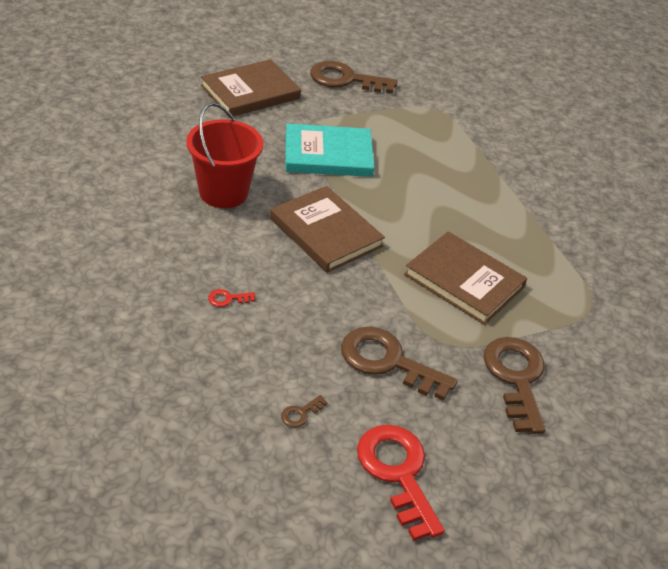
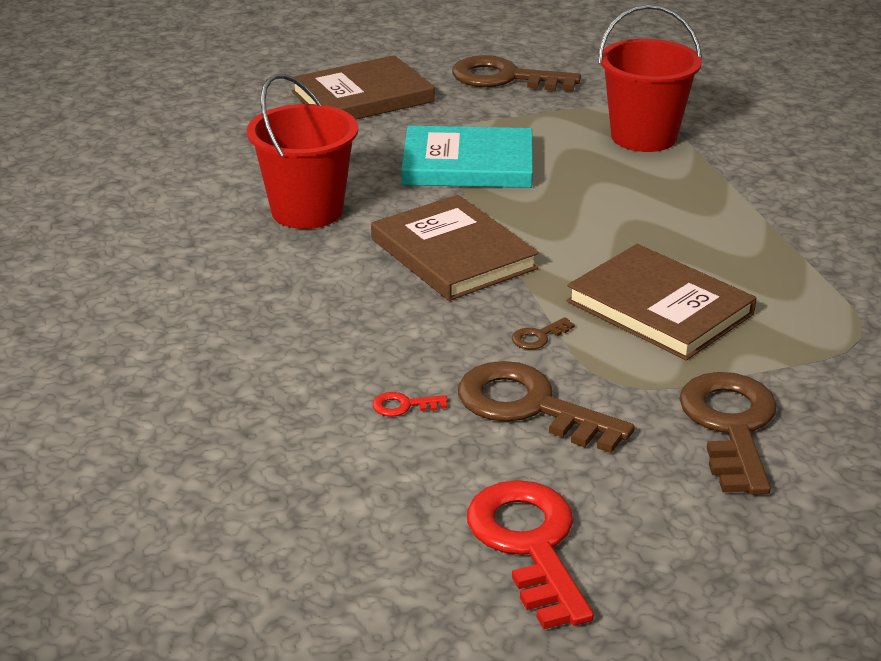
camera: 10 degrees right, 10 degrees down
(227, 299) = (295, 334): red key -> red key (403, 406)
(300, 414) = (386, 470): brown key -> brown key (538, 337)
(442, 135) = (643, 137): none -> red bucket

